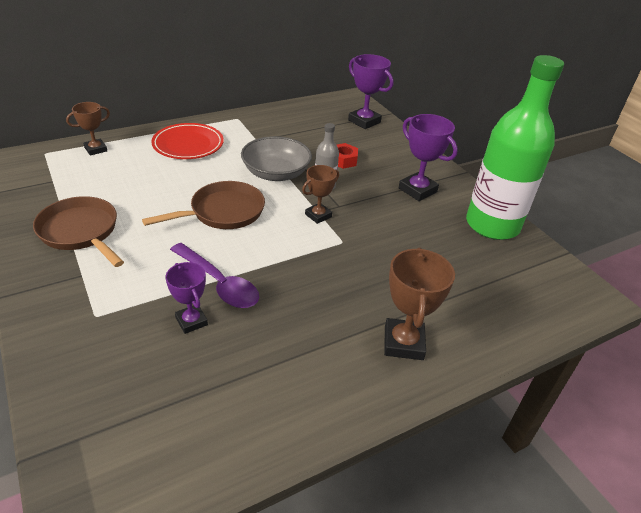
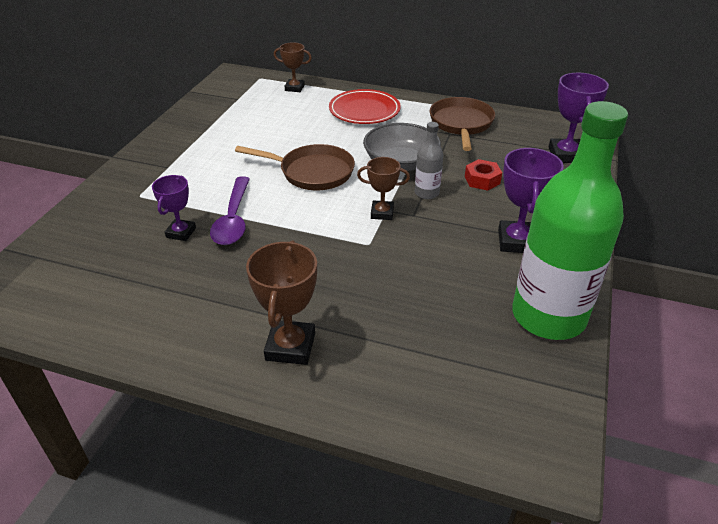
camera: 50 degrees right, 0 degrees up
(81, 232) = (206, 140): brown pan -> brown pan (461, 124)
(403, 343) = (290, 346): brown trophy -> brown trophy turned 45 degrees counterclockwise

